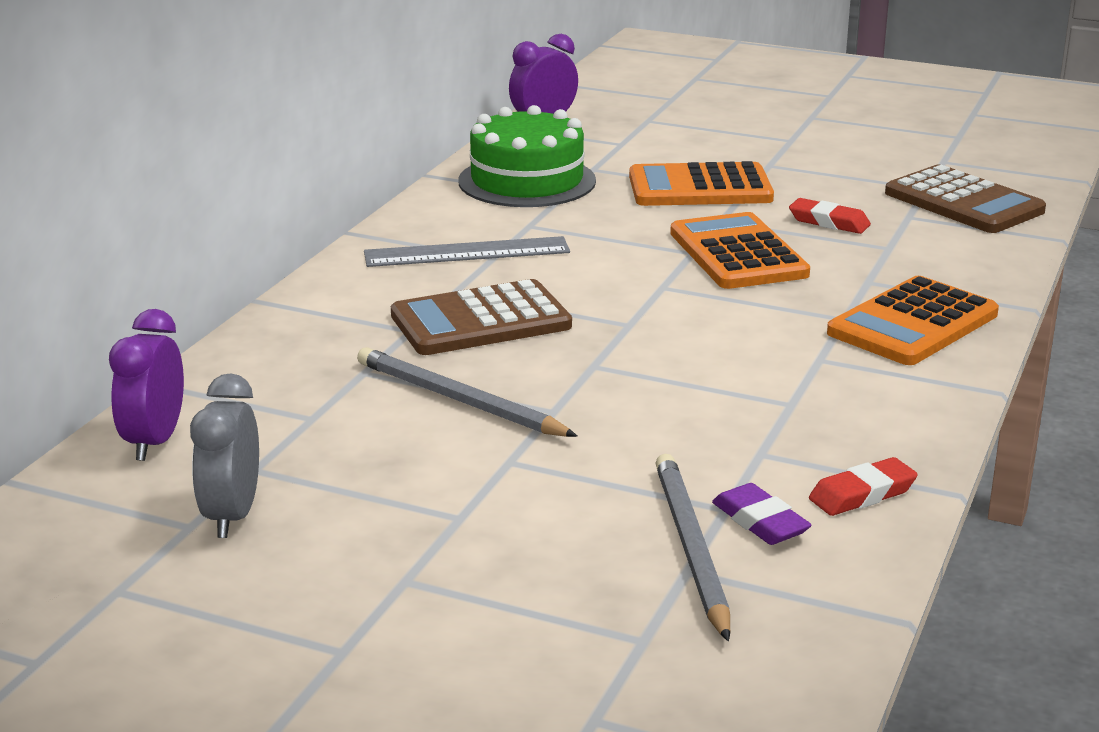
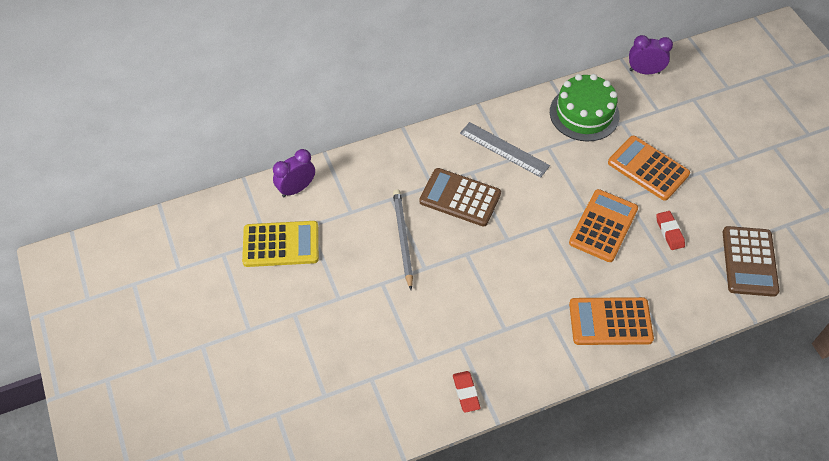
camera: 45 degrees right, 30 degrees up
(231, 516) = (281, 244): grey clock -> yellow calculator
(690, 548) = (384, 370): grey pencil -> none
(760, 521) = (418, 377): purple eraser -> none
(862, 494) = (466, 393): red eraser -> red eraser turned 60 degrees clockwise

